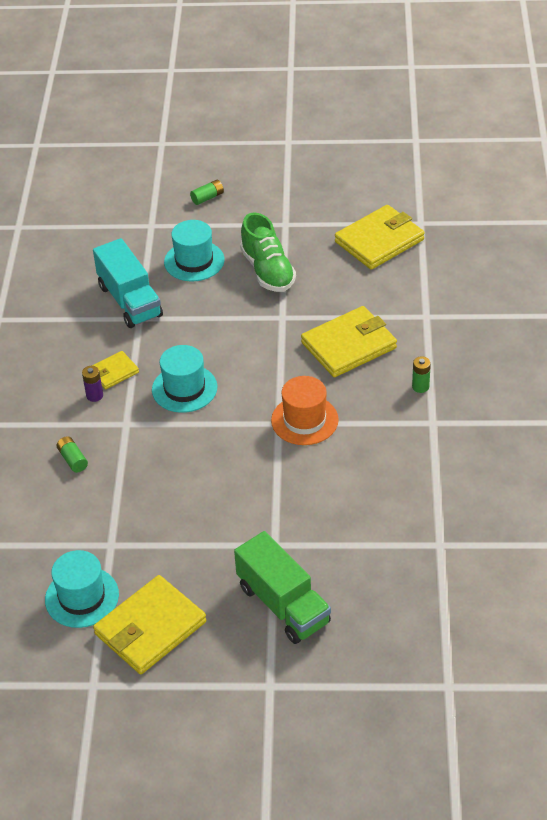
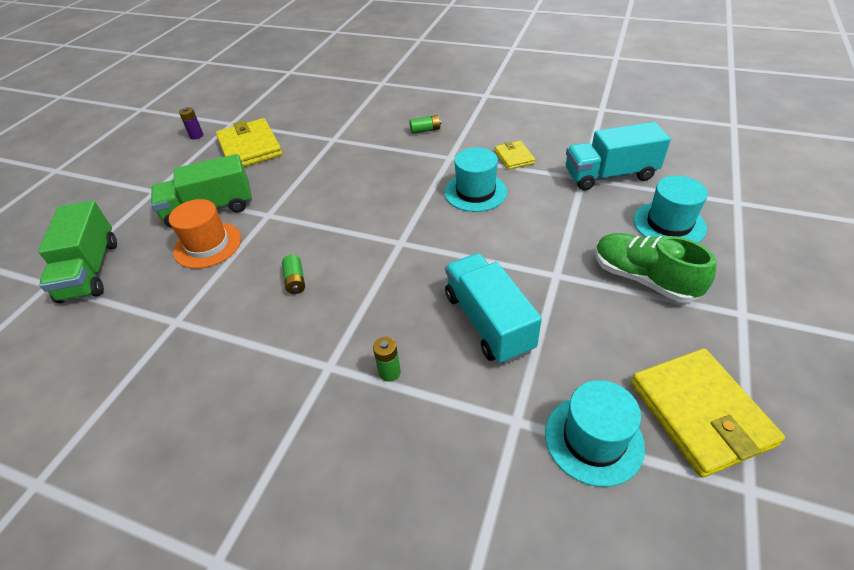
camera: 110 degrees right, 0 degrees up
(82, 597) = (299, 124): turquoise hat -> turquoise hat (593, 439)
(94, 395) = (490, 145): purple battery -> purple battery (196, 136)
(207, 198) = (798, 252): green battery -> green battery (295, 280)
(267, 271) = (643, 279): green shoe -> green shoe turned 45 degrees clockwise
(304, 420) = (393, 261): orange hat -> orange hat (208, 245)
(349, 345) = (488, 322): yellow wallet -> turquoise truck
(414, 659) = (90, 270): none -> green truck

